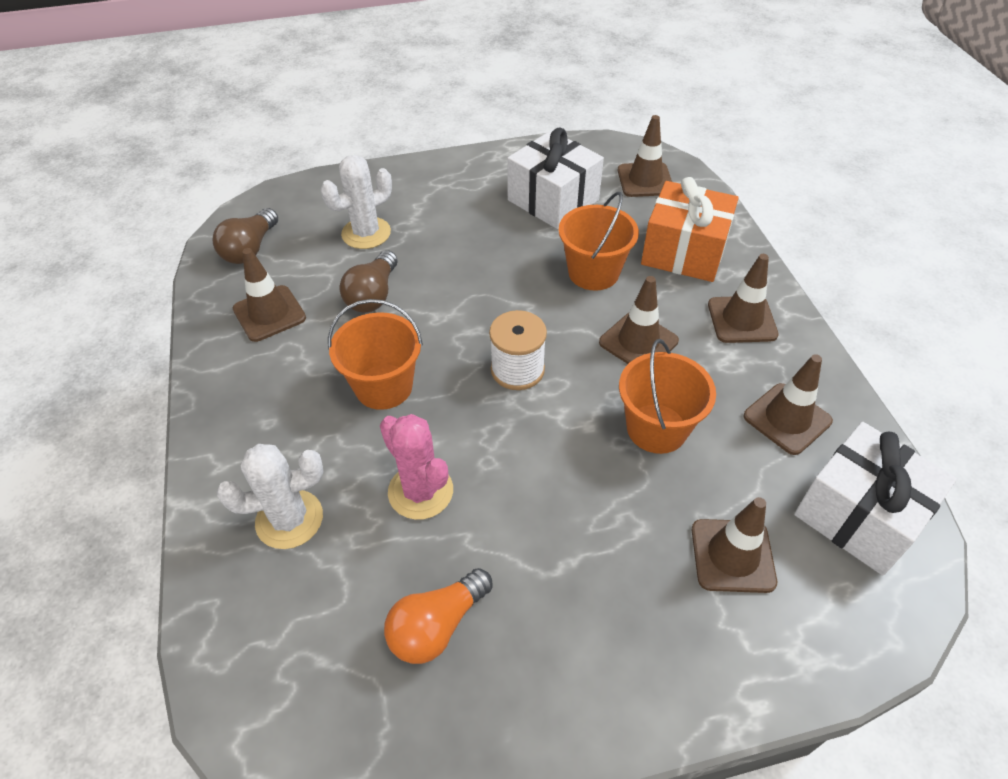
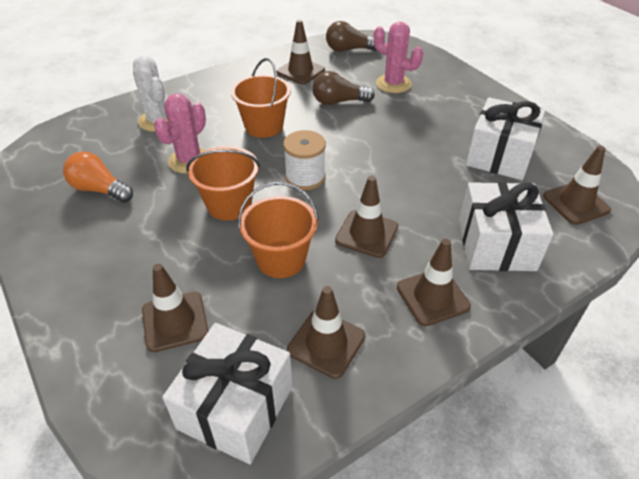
camera: 70 degrees right, 5 degrees down
(366, 233) = (393, 84): white cactus -> pink cactus
(593, 272) = (429, 194): orange bucket -> orange bucket (229, 204)
(684, 252) = (496, 244): orange gift -> white gift

